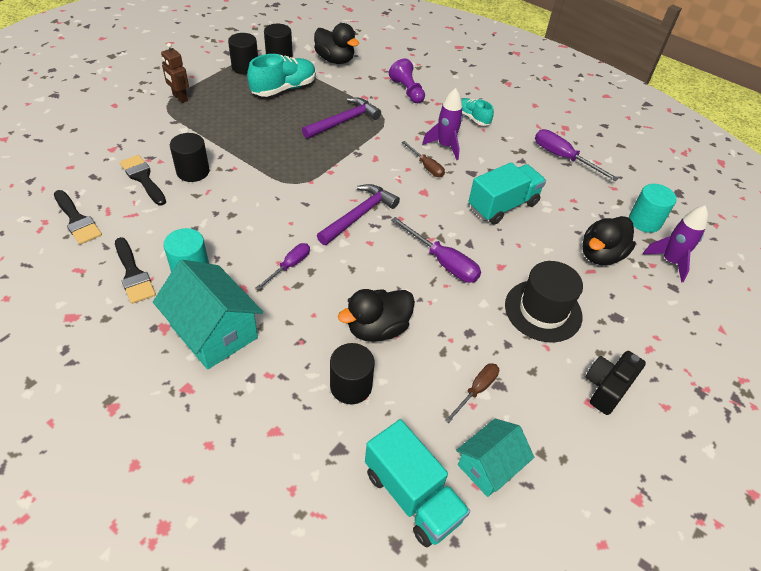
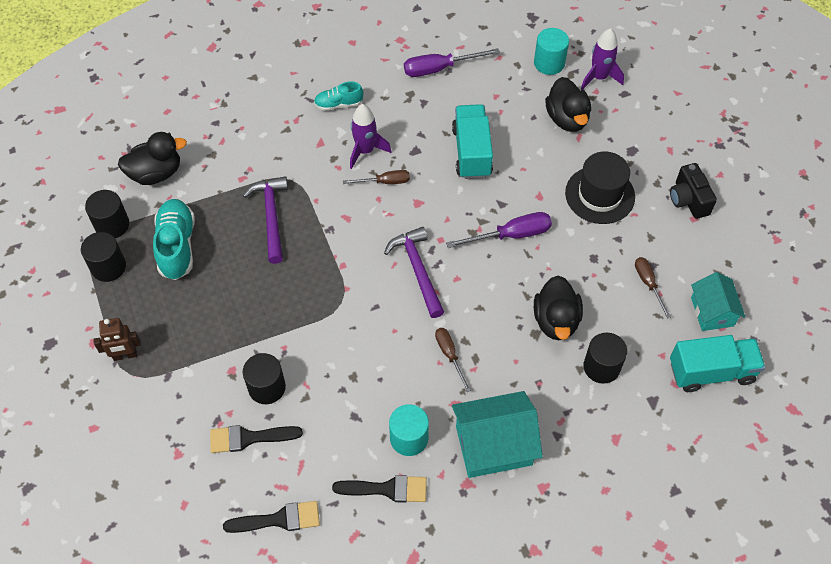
camera: 55 degrees left, 10 degrees up
(289, 266) = (449, 355): purple screwdriver -> brown screwdriver
(407, 91) = (258, 135): purple pawn -> none

